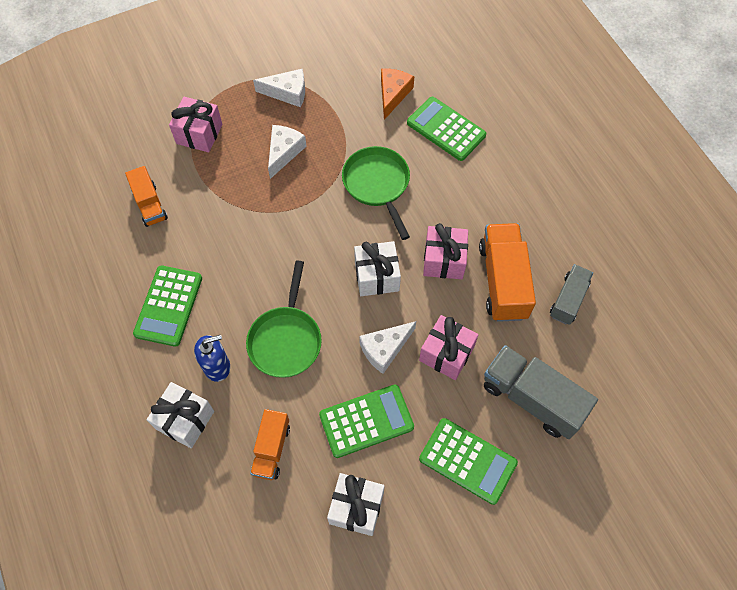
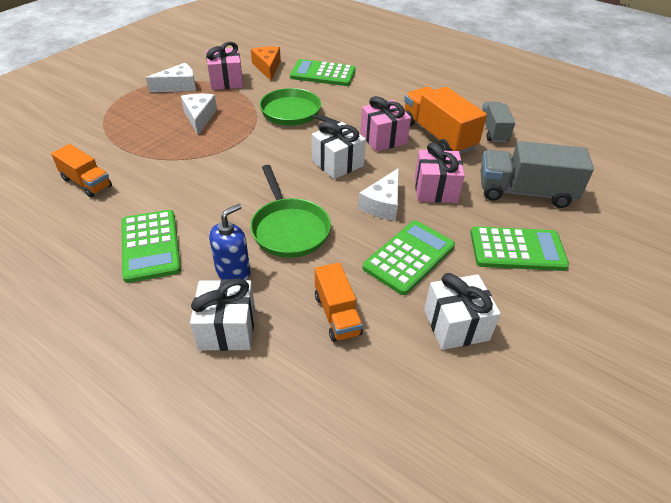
camera: 30 degrees left, 20 degrees down
(199, 134) = (111, 127): pink gift -> pink gift (226, 81)

